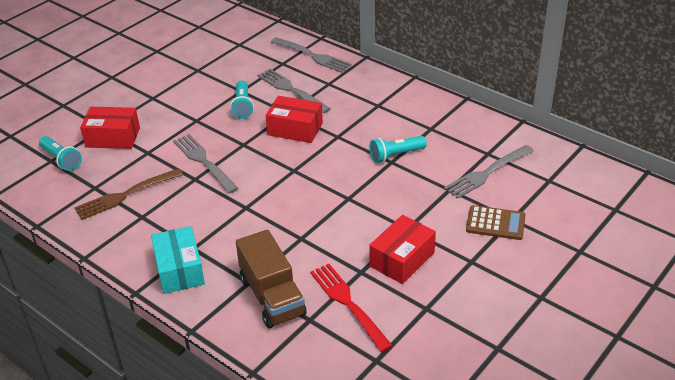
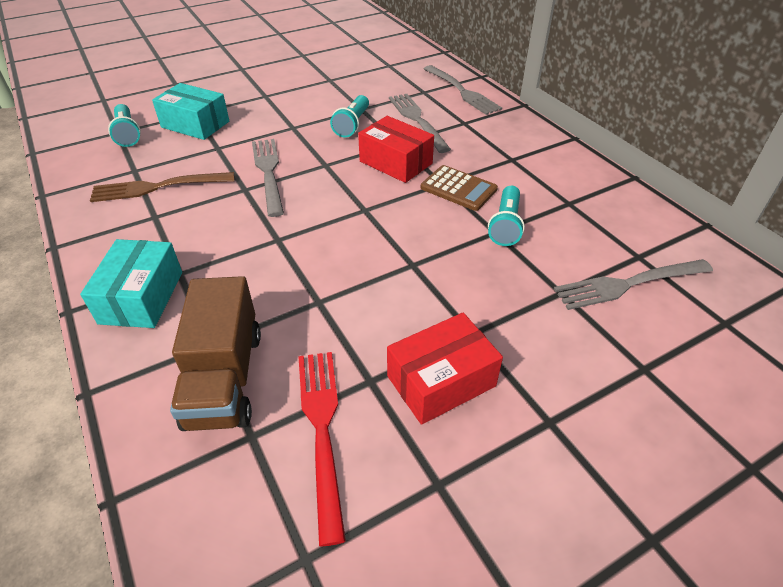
camera: 20 degrees right, 5 degrees up
(113, 137) = (195, 124): red box -> turquoise box
(396, 155) = (505, 225): turquoise flashlight -> turquoise flashlight turned 75 degrees counterclockwise
(495, 223) = (614, 368): brown calculator -> brown calculator (458, 188)

